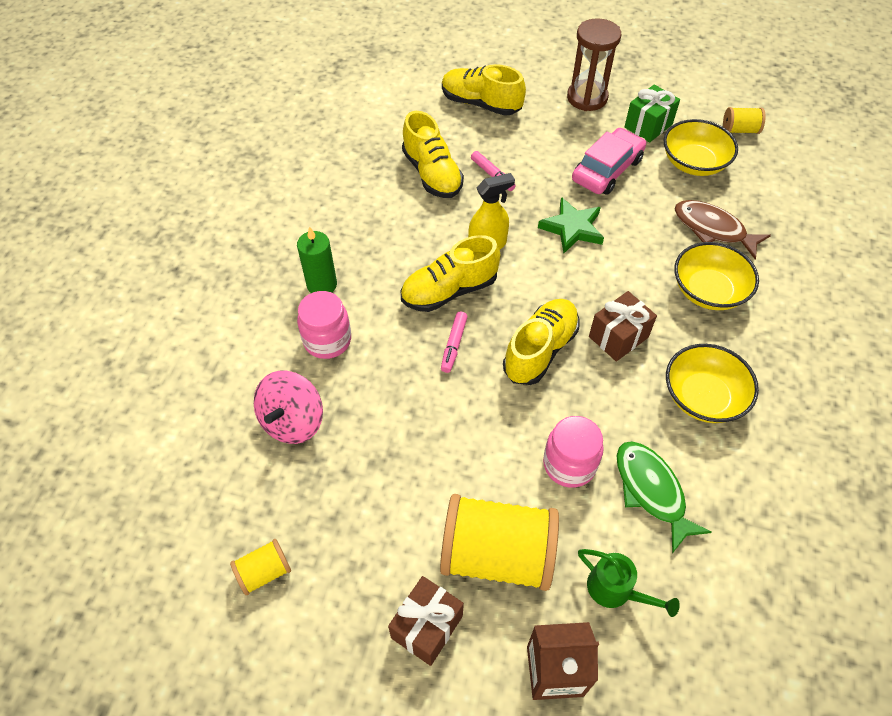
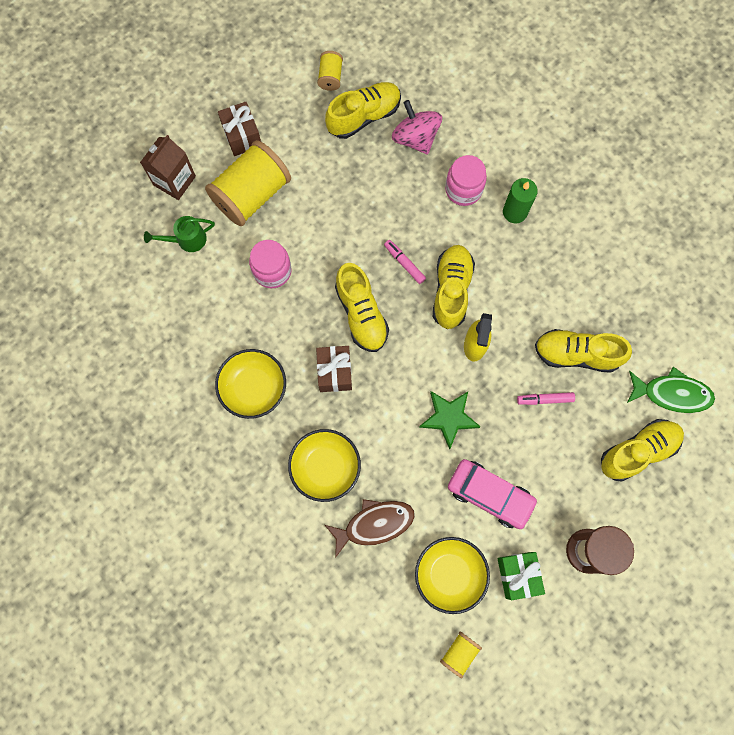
camera: 125 degrees right, 20 degrees up
(299, 494) = (364, 116): none -> yellow shoe
(607, 170) = (490, 495): pink car -> pink car turned 45 degrees counterclockwise
(651, 491) = (222, 304): green fish -> green fish (672, 393)

